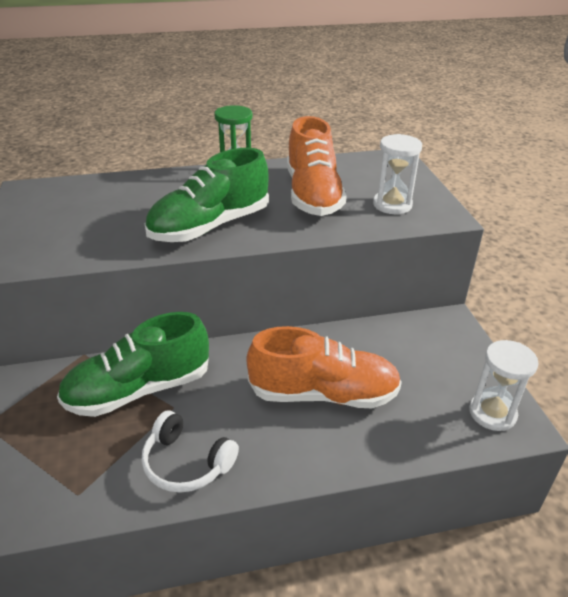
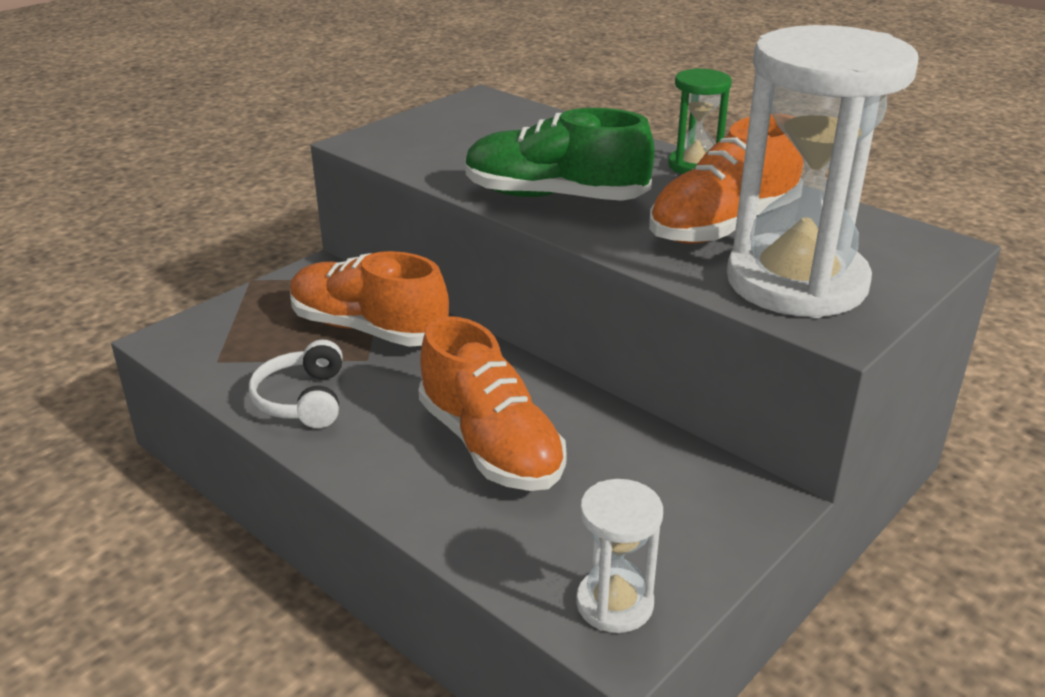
camera: 55 degrees right, 5 degrees down
(138, 390) = (368, 329): green shoe -> orange shoe
(392, 205) = (796, 282): white hourglass -> white hourglass, size x2.11

